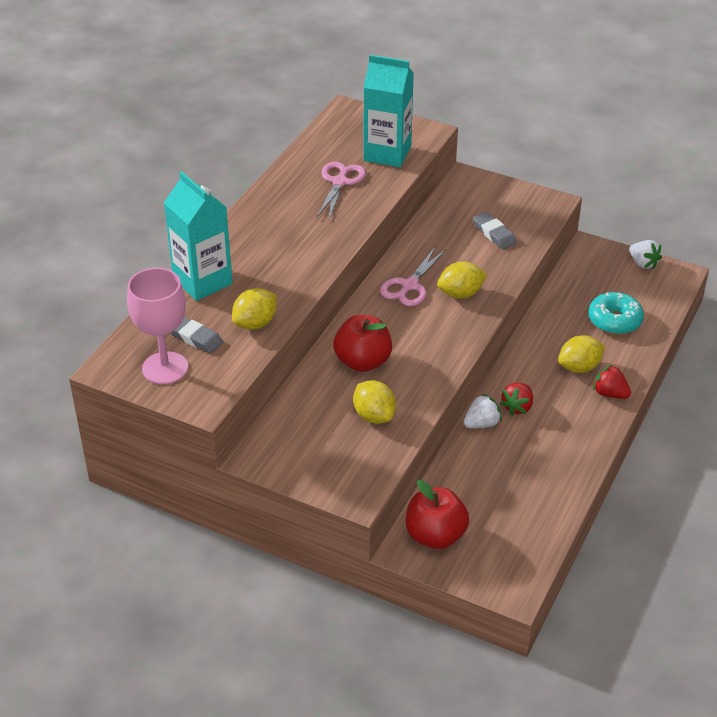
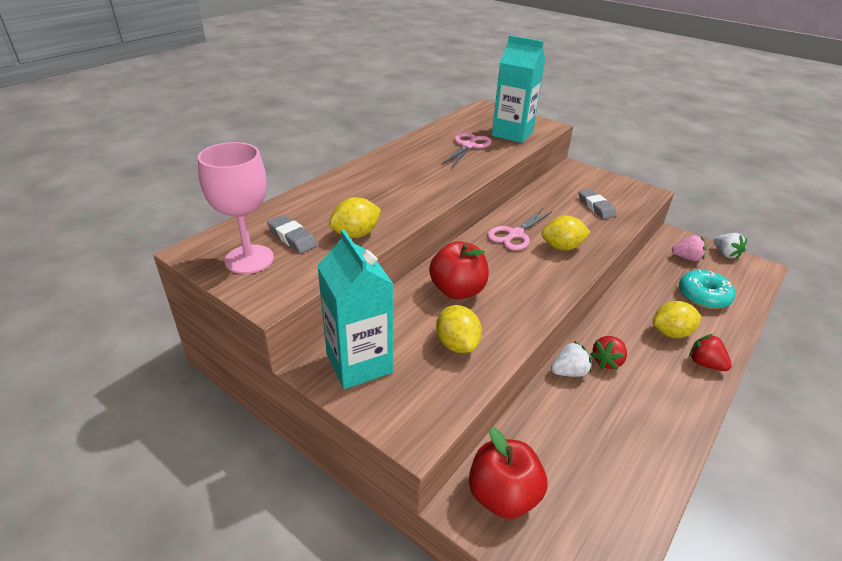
camera: 10 degrees right, 5 degrees down
(202, 281) = (322, 196): turquoise carton -> turquoise carton (359, 363)
(600, 275) = (686, 258): none -> pink strawberry

